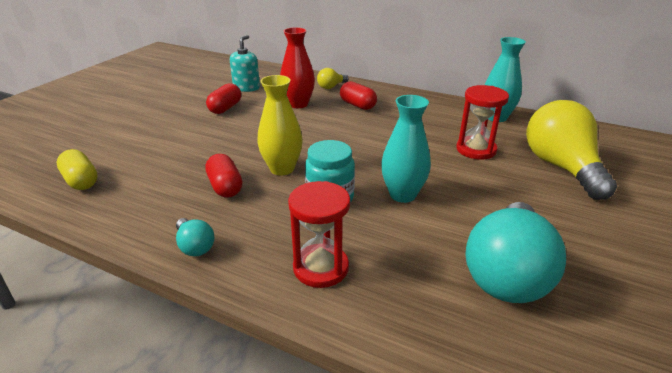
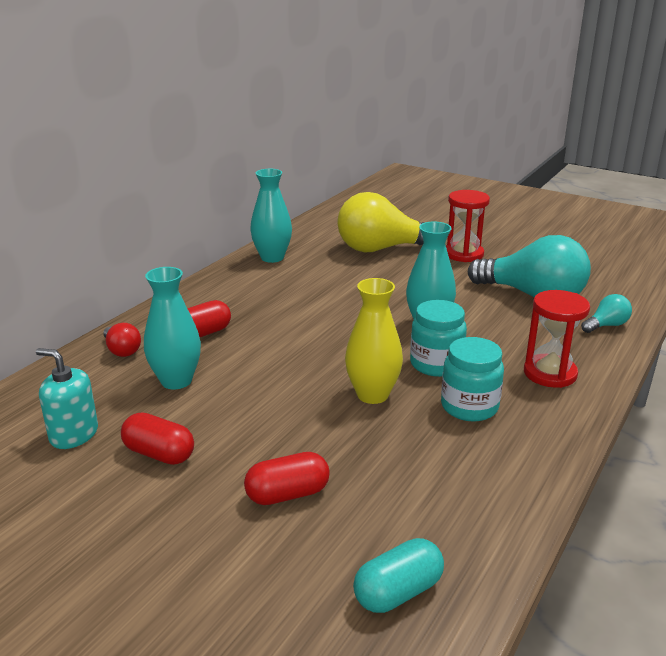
camera: 85 degrees left, 5 degrees down
(81, 181) = (398, 592): yellow capsule -> turquoise capsule
(195, 246) = (537, 450): turquoise light bulb -> turquoise light bulb (606, 325)
(225, 187) = (415, 437): red capsule -> red capsule (287, 494)
(263, 213) = (469, 407): none -> turquoise jar
(298, 104) = (176, 381): red vase -> turquoise vase
(331, 87) = (122, 350): yellow light bulb -> red light bulb
(476, 150) = (343, 278): red hourglass -> red hourglass (464, 254)

